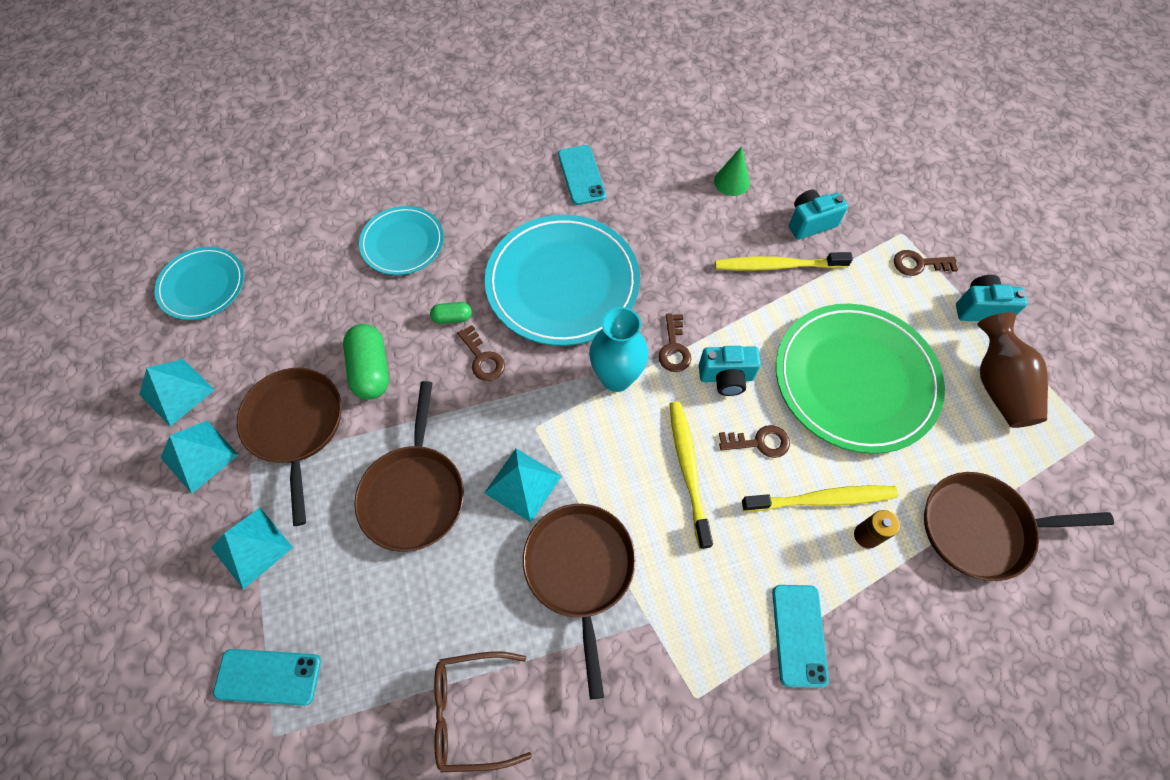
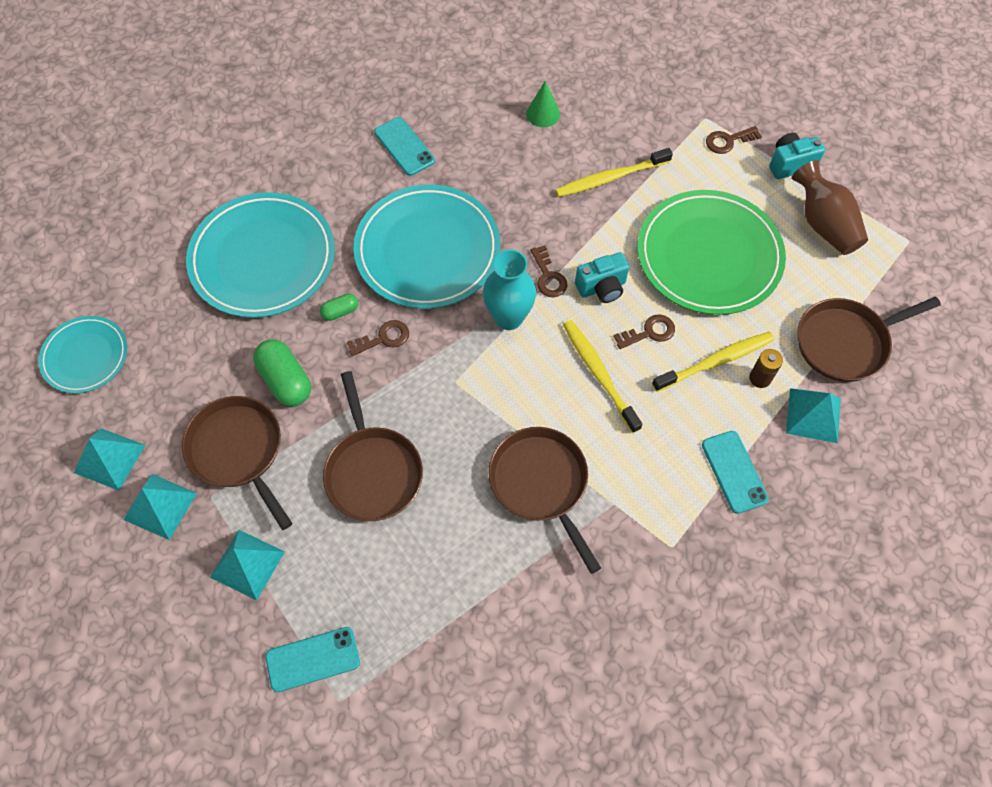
camera: 20 degrees left, 0 degrees up
(402, 243) = (263, 258): turquoise plate -> turquoise plate, size x1.78
(471, 711) = (497, 622): brown glasses -> none
(482, 358) = (383, 338): brown key -> brown key turned 60 degrees counterclockwise
(523, 484) = (464, 432): turquoise pyramid -> turquoise pyramid (813, 415)
(810, 223) = (625, 131): turquoise camera -> none

